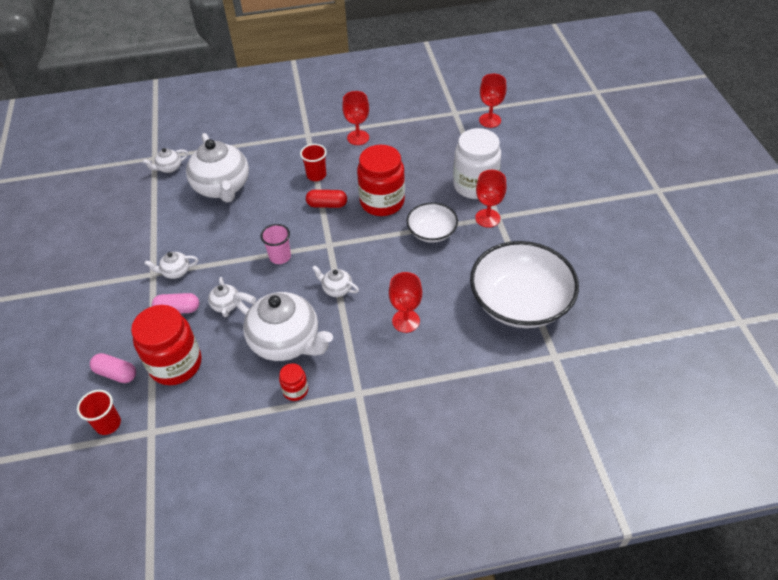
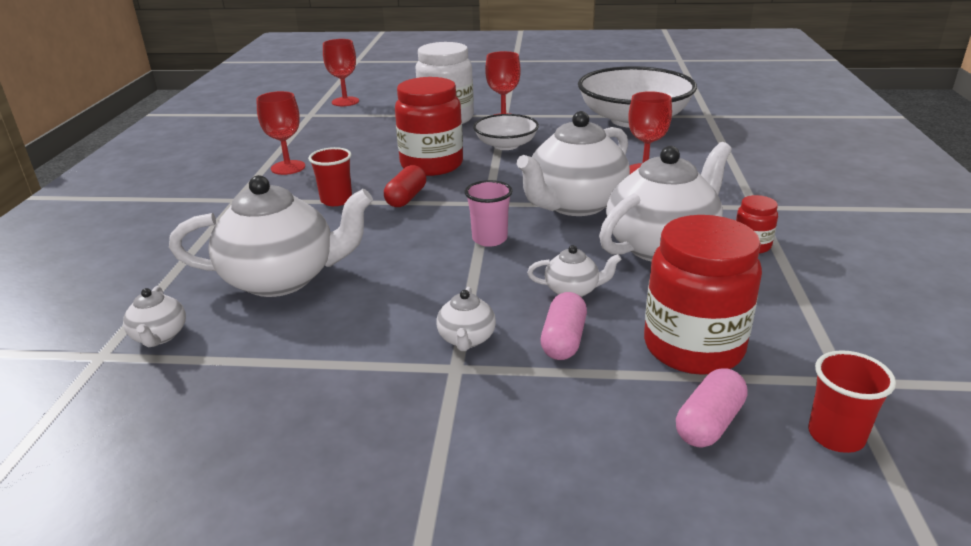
camera: 75 degrees left, 20 degrees down
(336, 289) = (575, 205): white teapot -> white teapot, size x2.26

